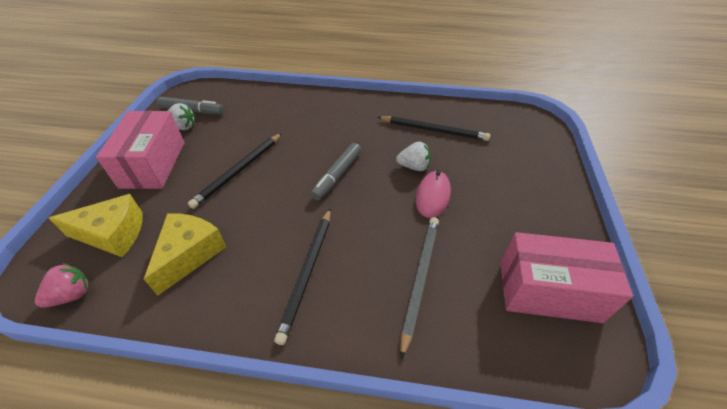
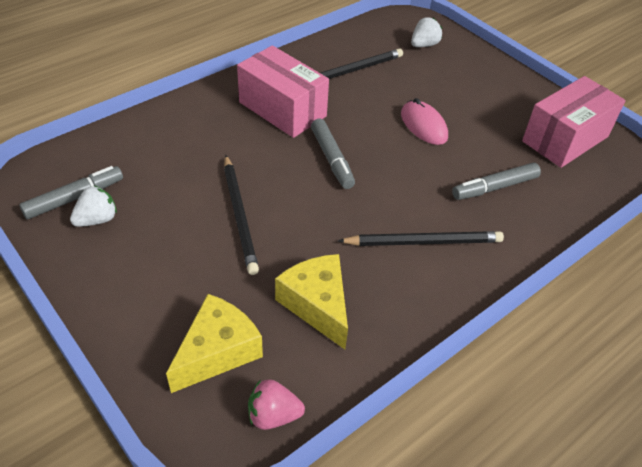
camera: 50 degrees left, 0 degrees up
(72, 295) = (273, 415): pink strawberry -> pink strawberry turned 90 degrees counterclockwise
(153, 164) = (136, 273): pink box -> pink box (282, 109)
(307, 272) = (423, 242): black pencil -> black pencil turned 60 degrees counterclockwise
(414, 167) = (379, 112): white strawberry -> white strawberry (424, 45)
(420, 279) = (494, 187): grey pencil -> grey marker

